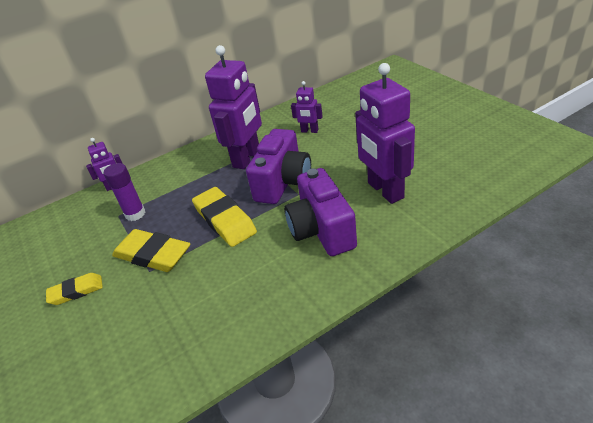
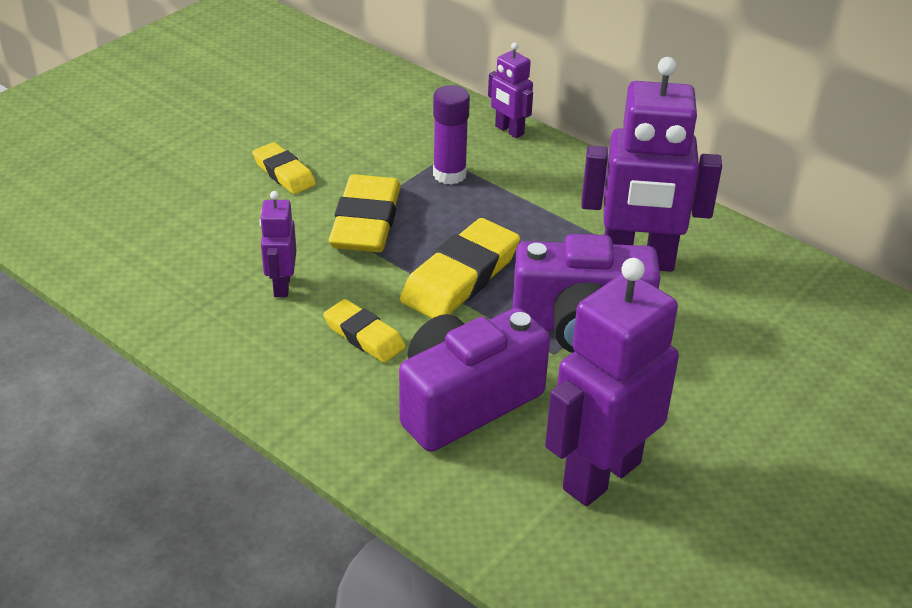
camera: 65 degrees right, 0 degrees up
(253, 266) = (364, 336): none -> yellow eraser
(309, 131) = (763, 330): purple robot -> purple robot (281, 286)

